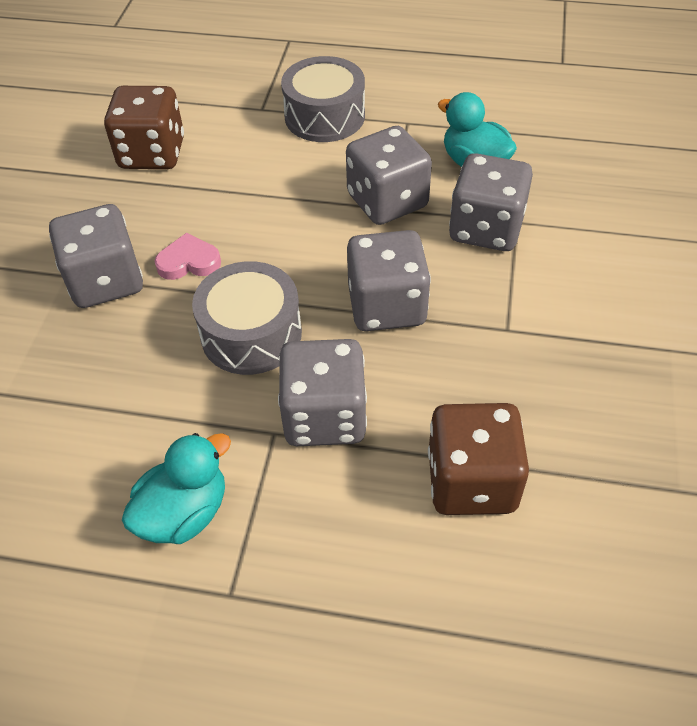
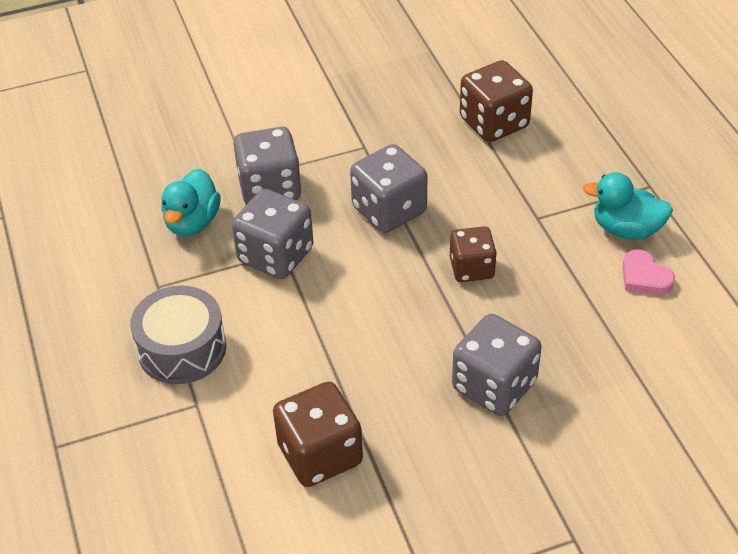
camera: 120 degrees left, 5 degrees down
(189, 262) = (433, 344): pink heart -> pink heart (644, 277)
(251, 334) = (471, 268): grey drum -> brown dice
(325, 416) = (505, 200): grey dice -> none

